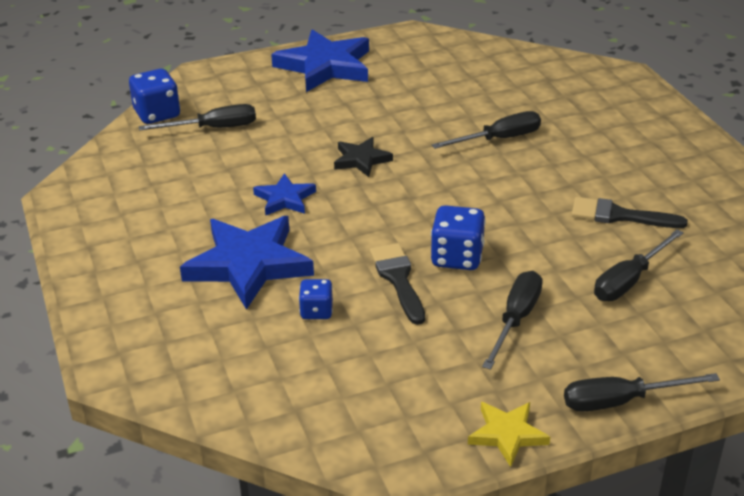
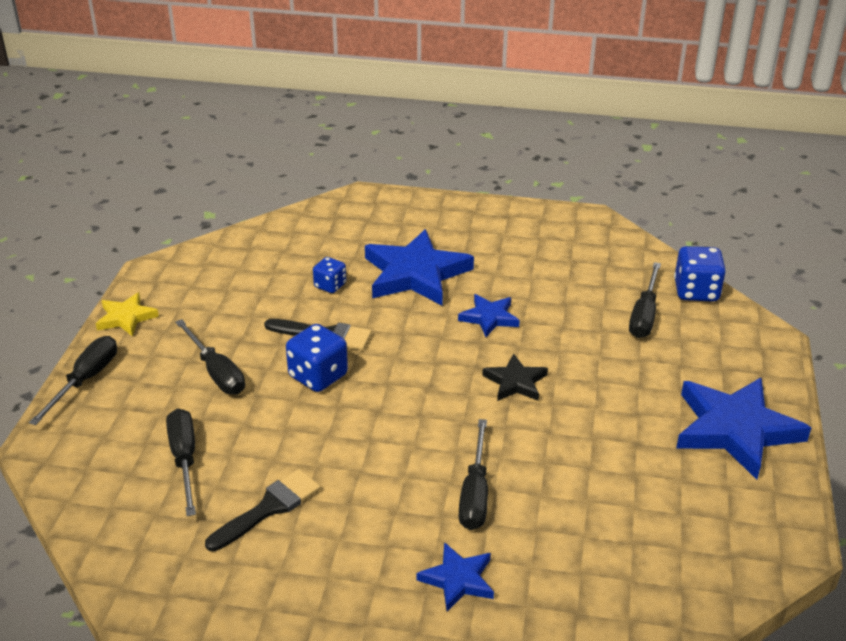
camera: 120 degrees right, 0 degrees up
(577, 122) = (458, 579): none -> blue star

